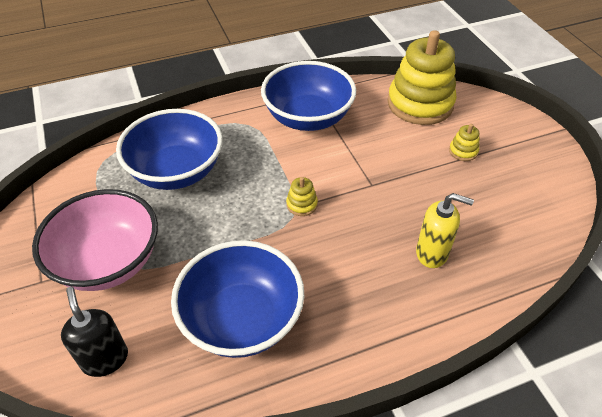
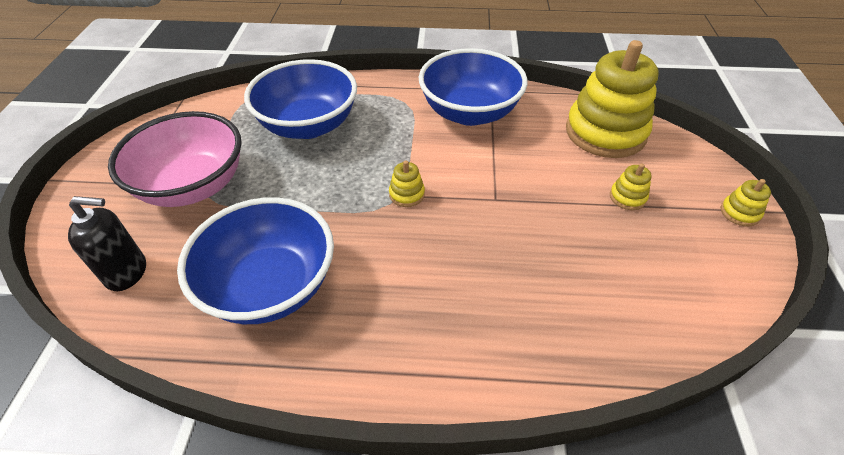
camera: 25 degrees right, 0 degrees up
(105, 359) = (127, 272): black soap dispenser -> black soap dispenser turned 90 degrees clockwise
(432, 253) = (518, 296): yellow soap dispenser -> none
(539, 138) = (739, 213): none -> yellow stacking toy

